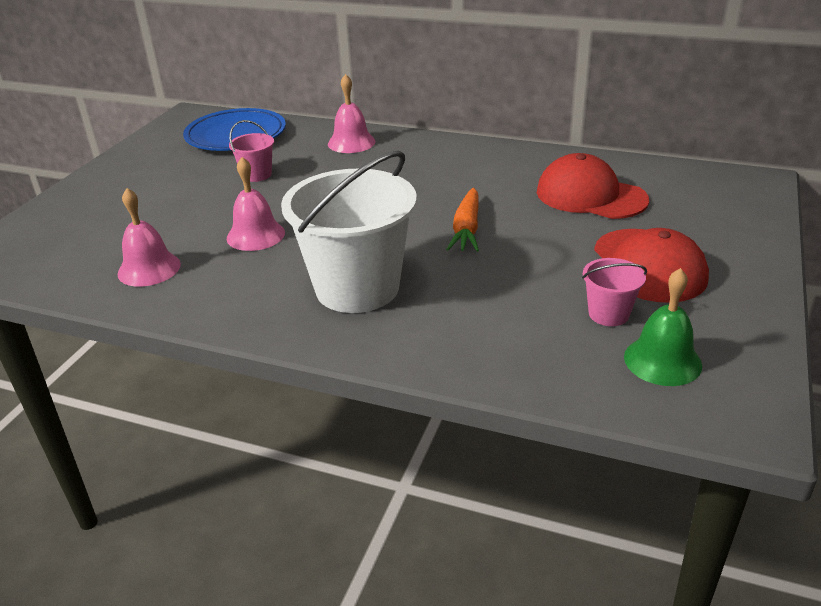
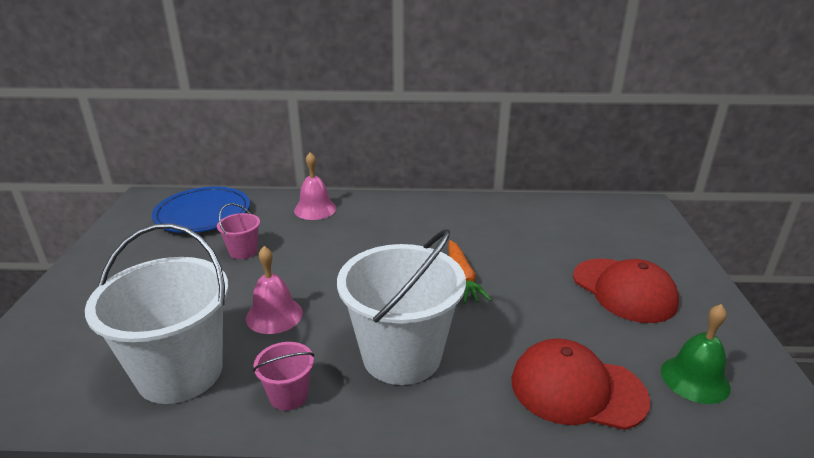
camera: 20 degrees left, 5 degrees down
(149, 269) = (180, 372): pink bell -> white bucket
(590, 196) = (539, 234): red cap -> red cap (577, 389)
(608, 314) = (625, 341): pink bucket -> pink bucket (288, 395)

